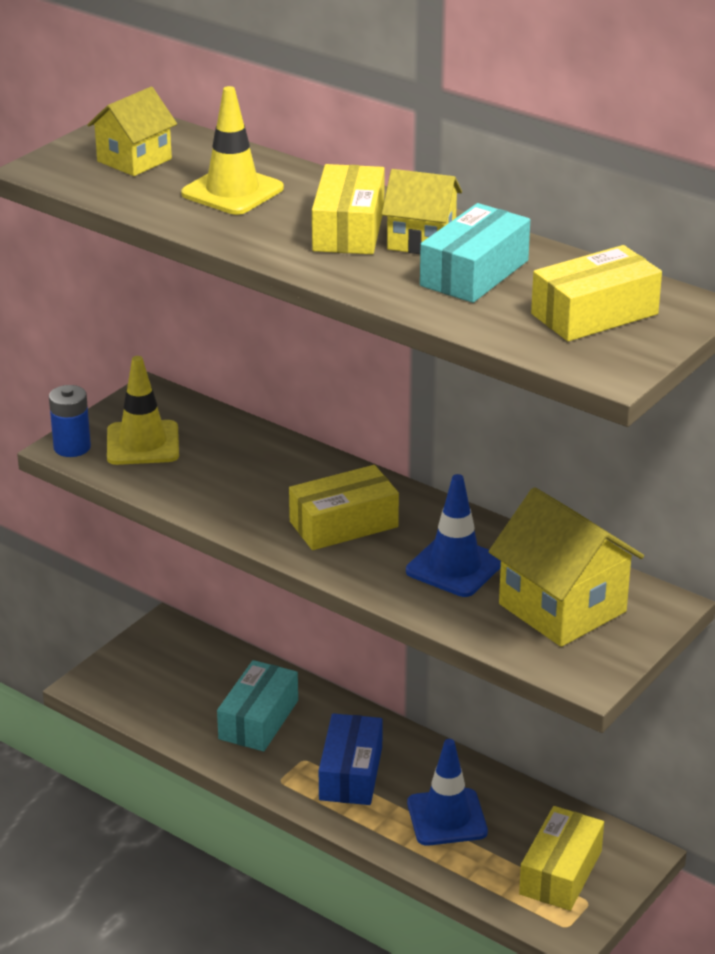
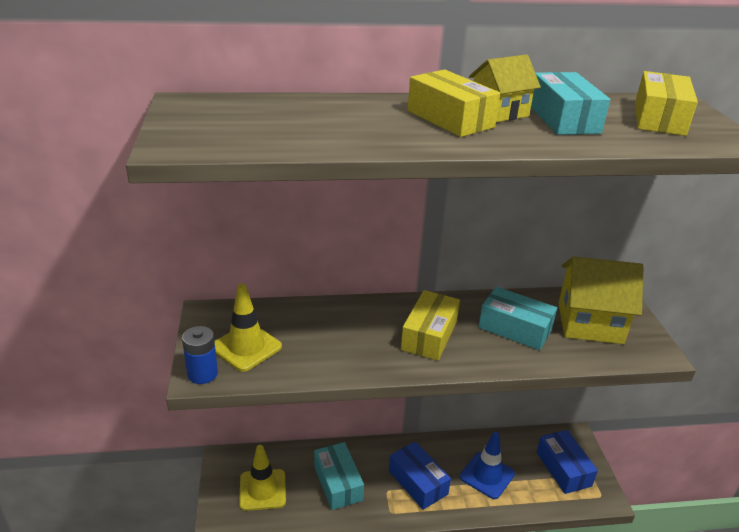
camera: 45 degrees left, 0 degrees up
(134, 160) = (231, 122): yellow house -> none
(232, 191) = (337, 120): yellow traffic cone -> yellow traffic cone (262, 490)
(454, 567) = (515, 329): blue traffic cone -> turquoise box
(560, 872) = (563, 469): yellow box -> blue box

